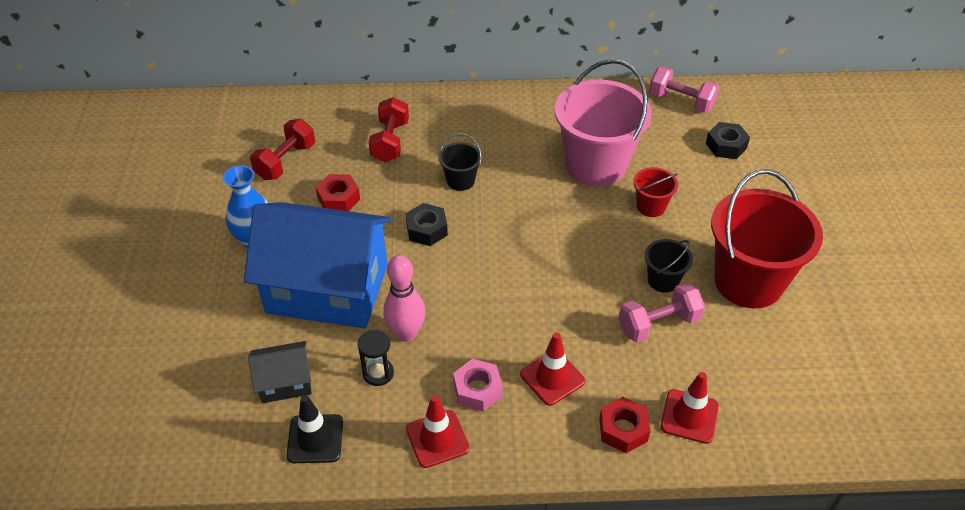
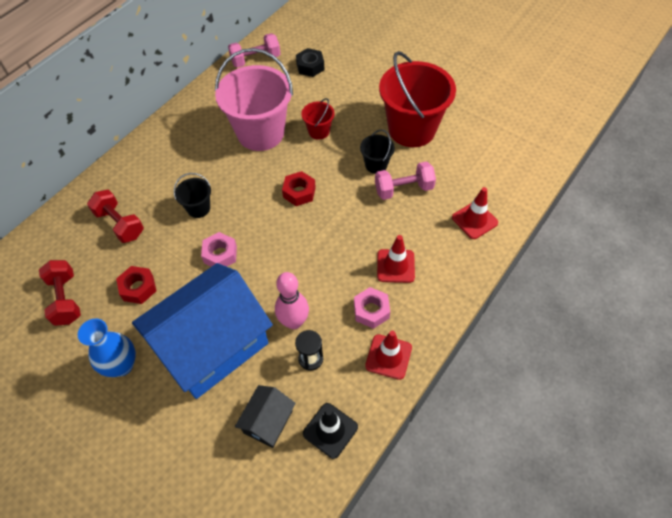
camera: 50 degrees left, 10 degrees up
(426, 230) = (220, 254): black nut -> pink nut
(623, 429) = (458, 256): red nut -> red nut (299, 192)
(658, 324) = (403, 189): pink dumbbell -> pink dumbbell turned 60 degrees clockwise

